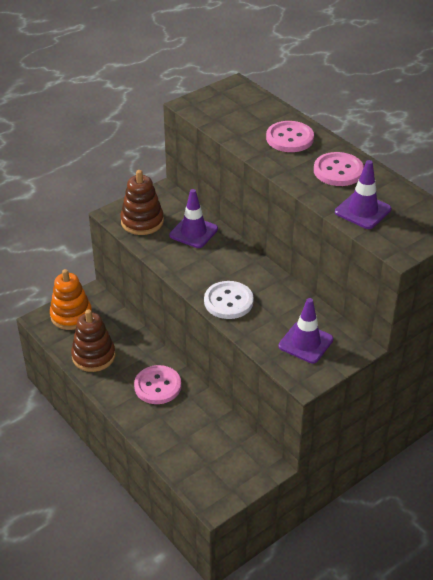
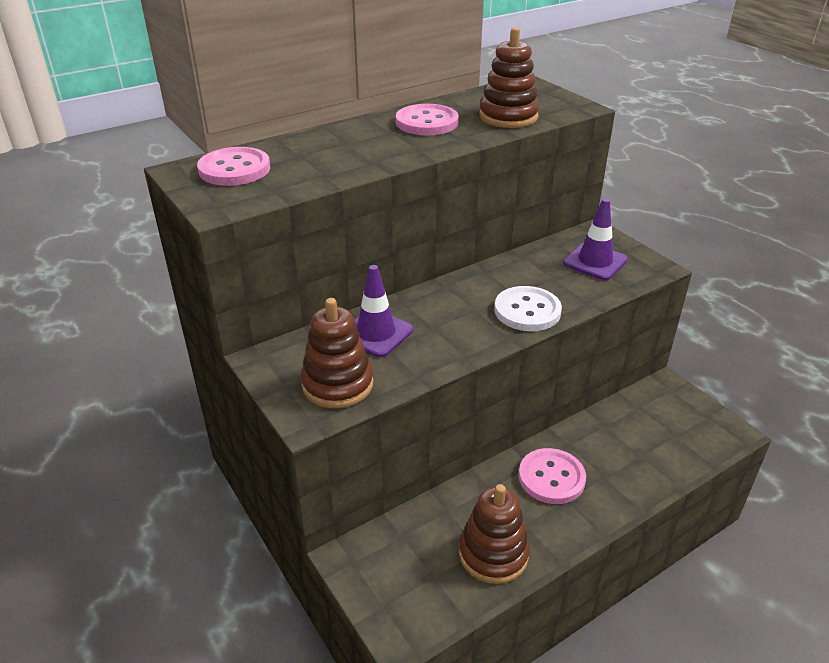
camera: 85 degrees left, 5 degrees down
(71, 315) = (395, 587): orange stacking toy -> none
(289, 138) = (345, 143): pink button -> pink button (234, 169)
(362, 211) = (508, 117): purple traffic cone -> brown stacking toy

